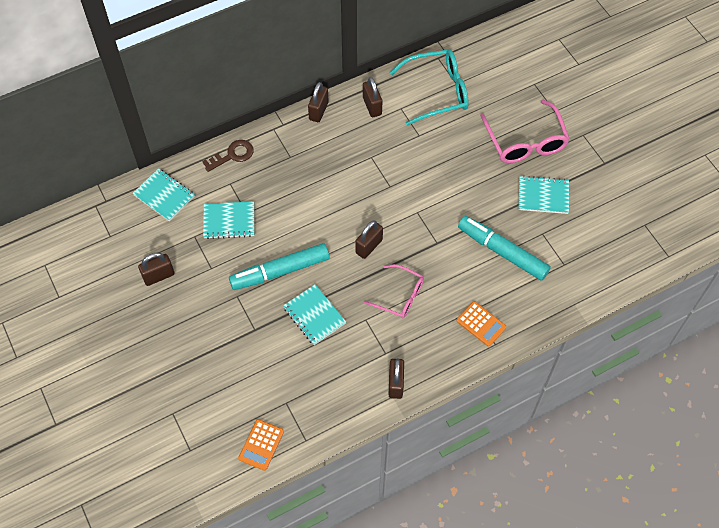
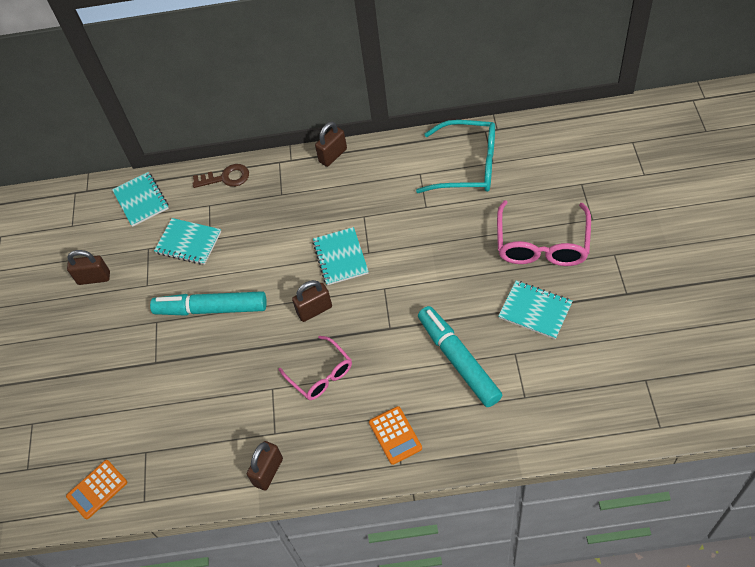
camera: 30 degrees right, 5 degrees down
(314, 315) = (221, 367): turquoise notebook -> turquoise notebook (340, 257)
(372, 106) = (390, 164): brown padlock -> none

